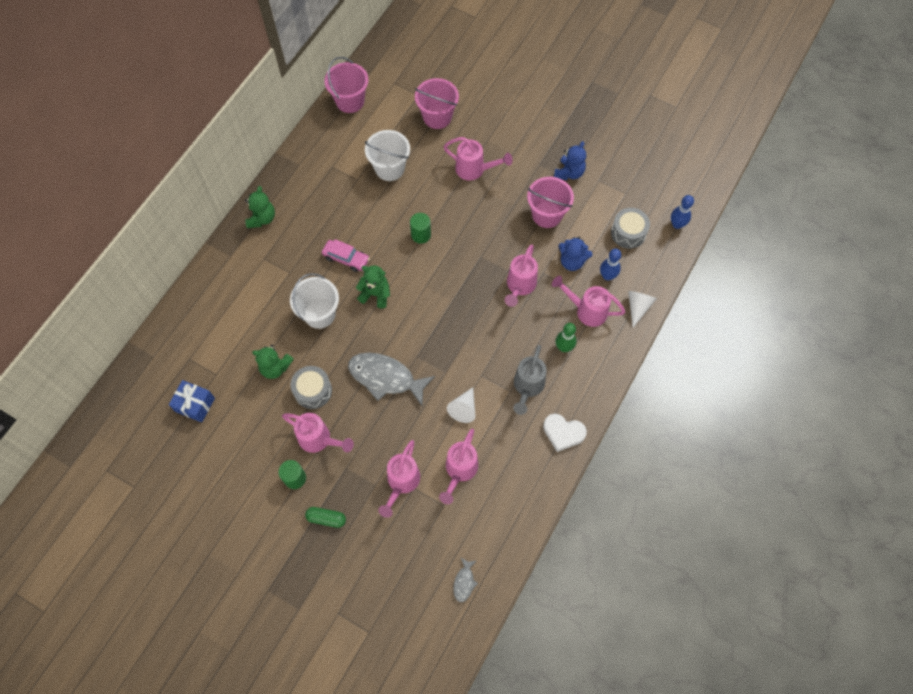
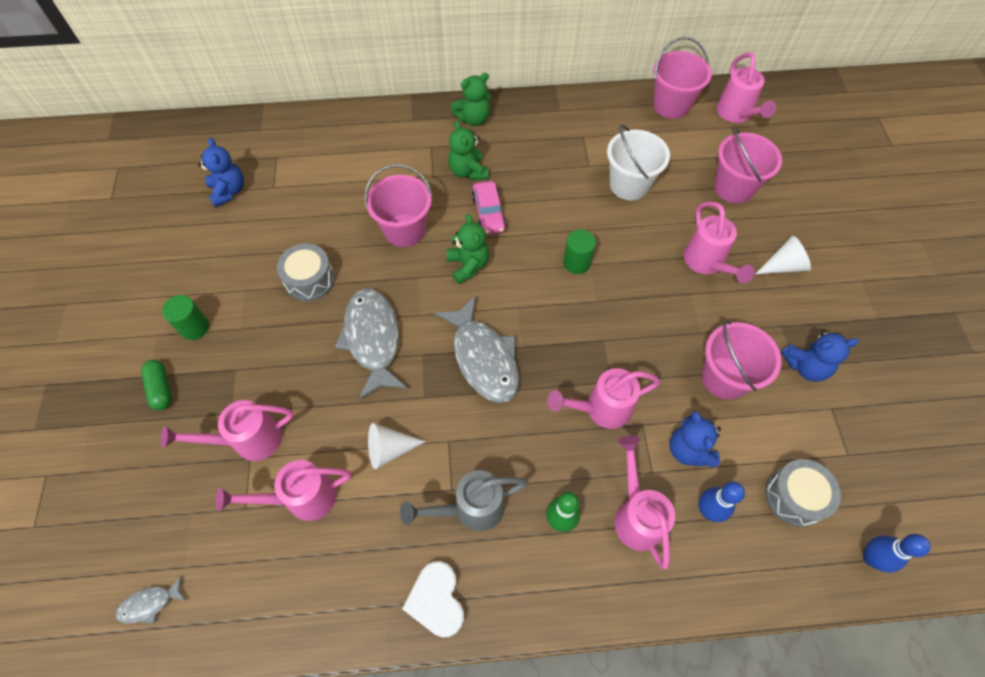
camera: 55 degrees right, 5 degrees down
(195, 405) = (228, 191): blue gift -> blue teddy bear
(275, 367) = (314, 230): green teddy bear -> green teddy bear (468, 171)
(319, 314) = (404, 230): white bucket -> pink bucket
(319, 440) = (254, 322): pink watering can -> pink watering can (736, 115)
(444, 325) = (483, 358): none -> grey fish
(638, 307) = (698, 585): white cone -> white cone (783, 266)

